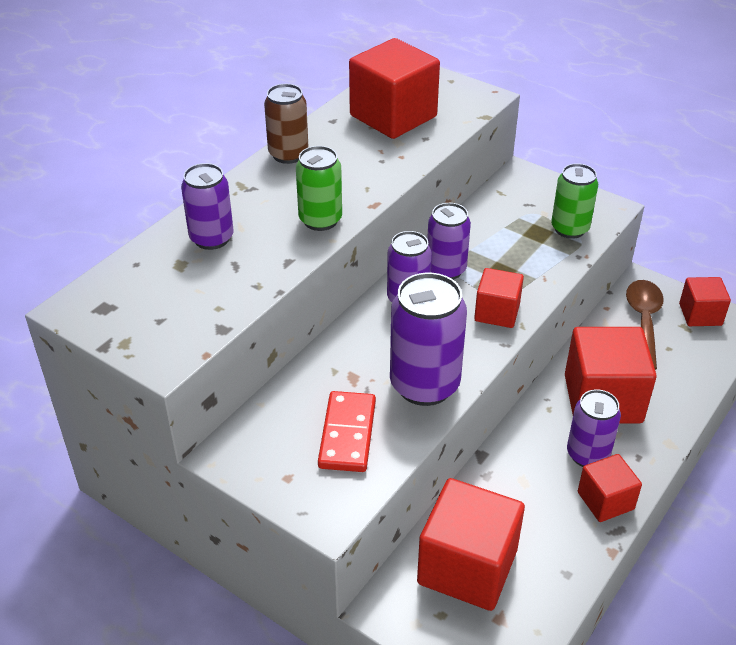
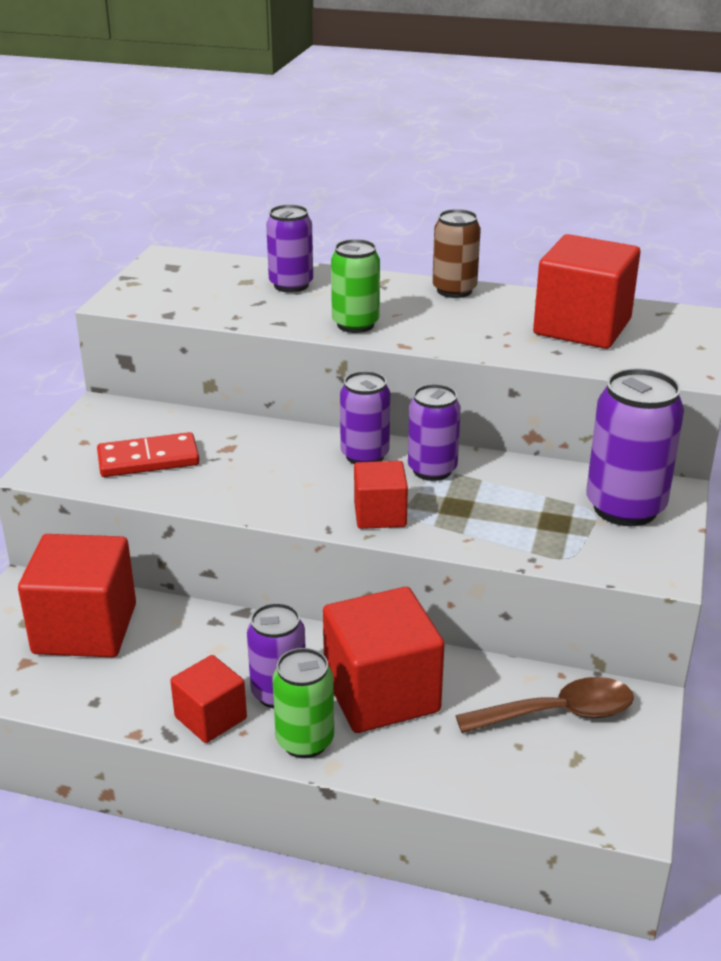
camera: 70 degrees right, 10 degrees down
(424, 385) = (236, 489): purple can -> purple can (625, 508)
(569, 229) = (584, 544): green can -> green can (305, 741)
(700, 314) = (615, 771): red cube -> none

